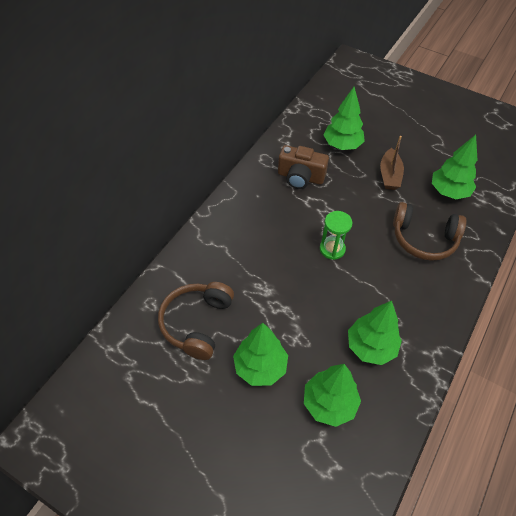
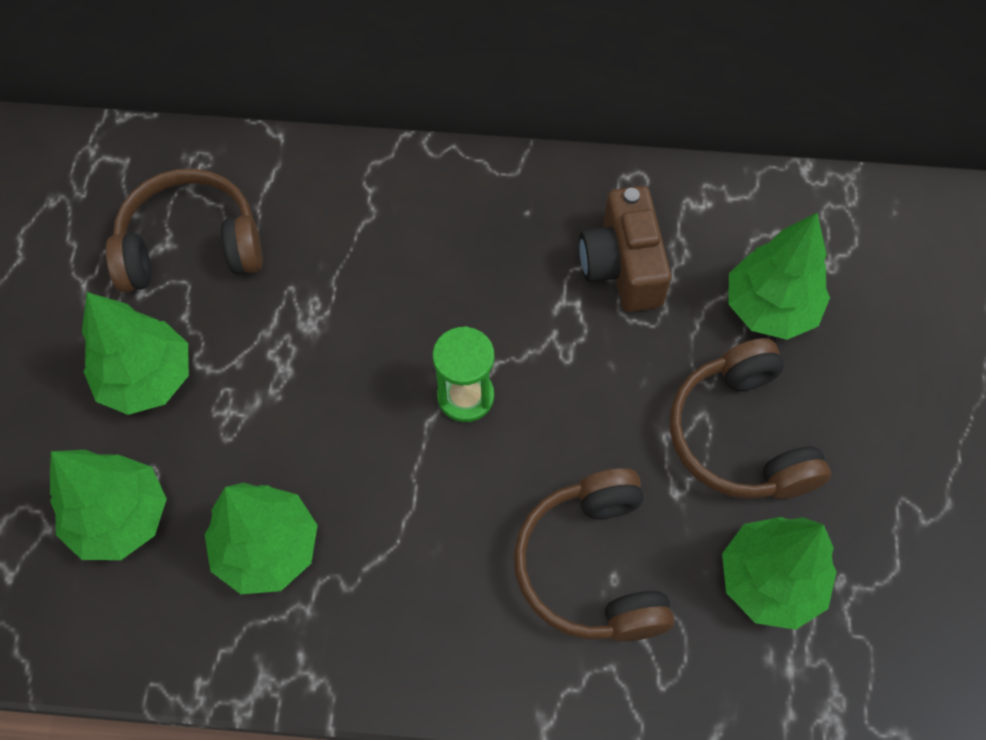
camera: 65 degrees right, 10 degrees up
(389, 175) = (740, 436): brown boat -> brown headphones

